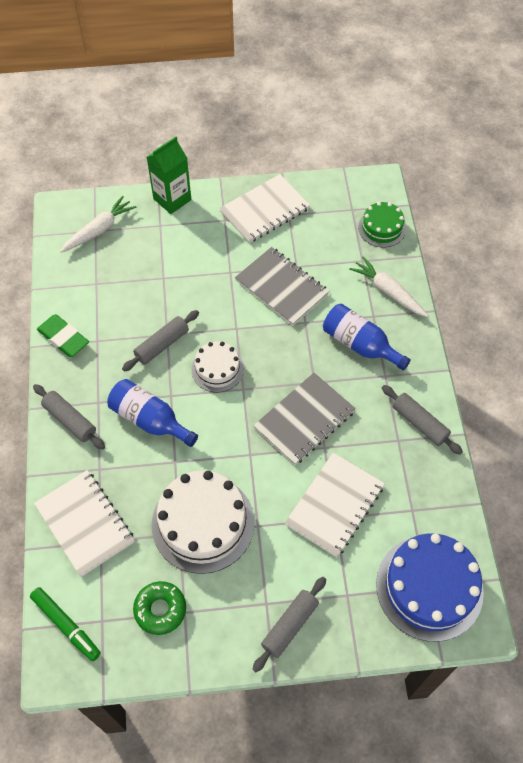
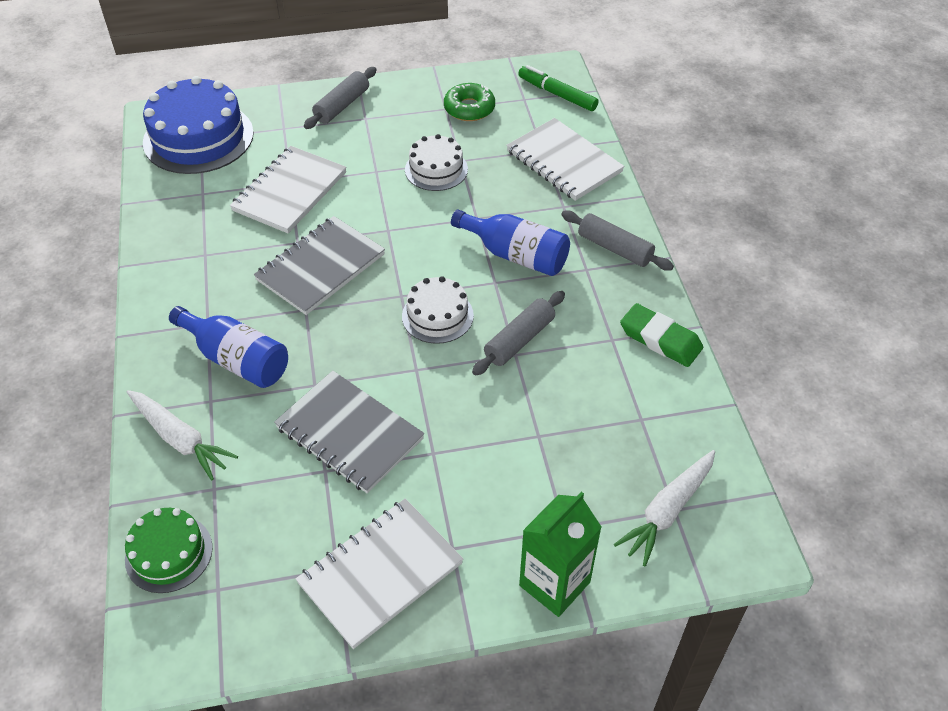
camera: 175 degrees right, 10 degrees down
(203, 523) = (436, 169): white cake -> white cake, size x0.56
(419, 423) = (173, 273): grey rolling pin -> none

